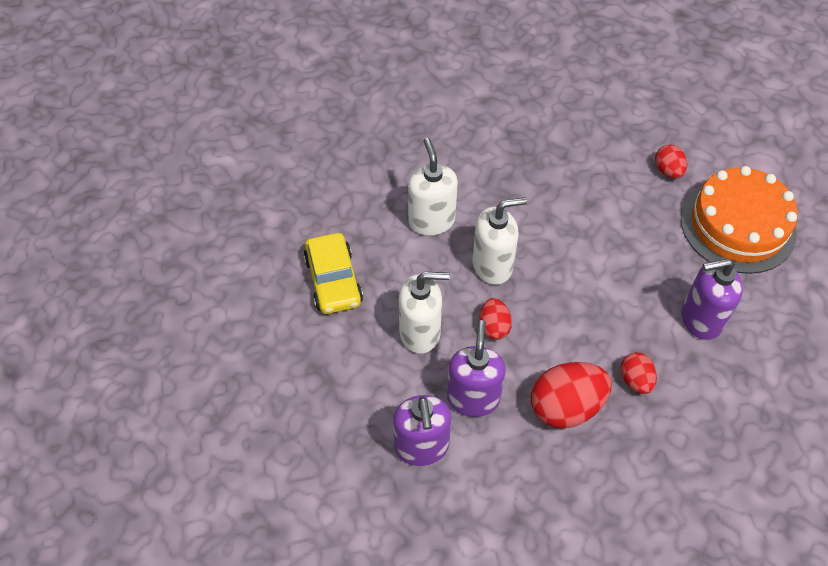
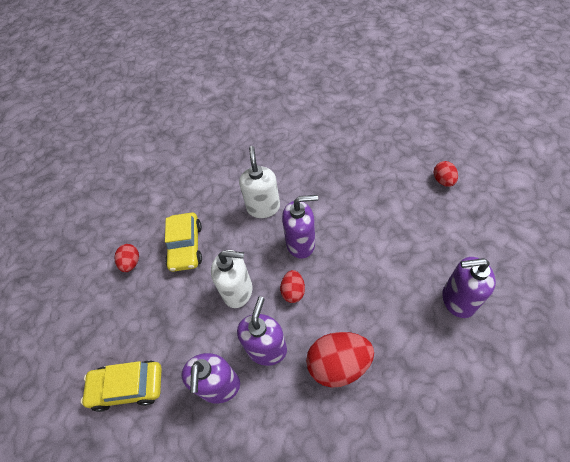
camera: 15 degrees right, 0 degrees up
(301, 461) = (128, 387): none -> yellow car
(492, 266) = (301, 244): white soap dispenser -> purple soap dispenser
(635, 380) = (398, 347): red egg -> red egg (131, 263)
(738, 225) = (495, 225): orange cake -> none

